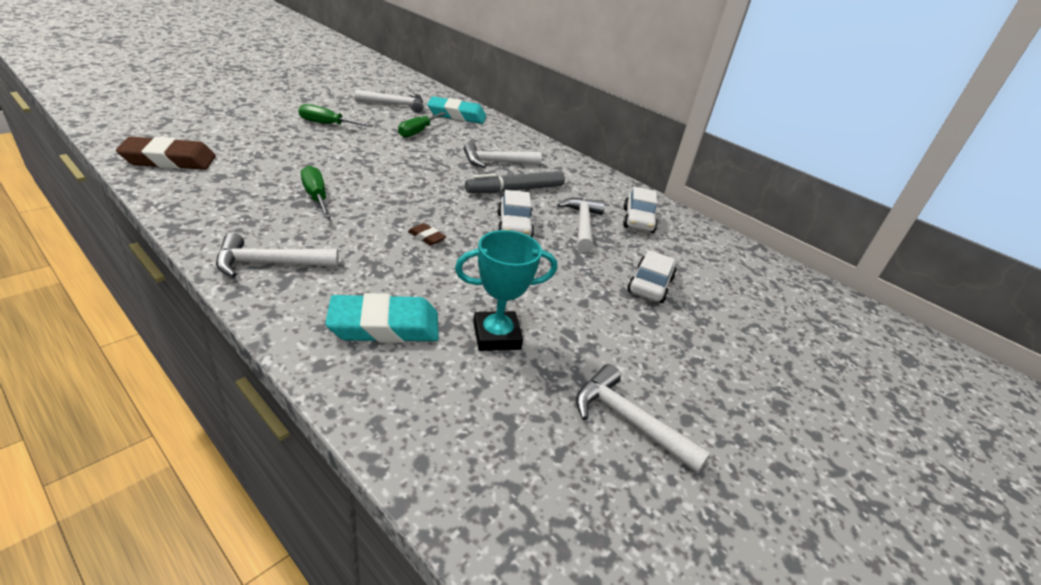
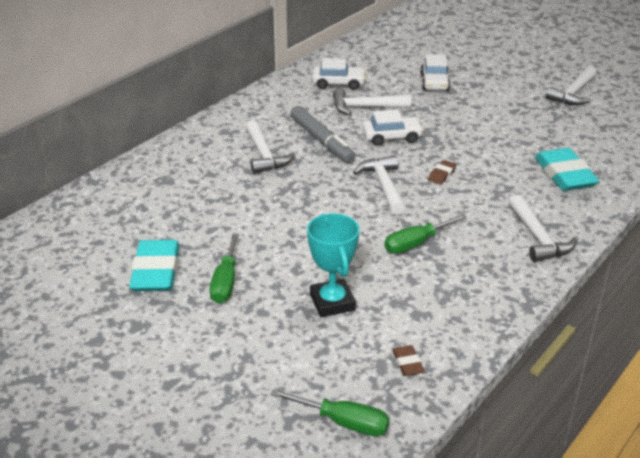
camera: 90 degrees left, 0 degrees up
(169, 160) = (407, 363): brown eraser -> brown eraser, size x0.45
(395, 105) = (119, 244): white hammer -> white hammer (384, 186)
(417, 132) = (209, 213): green screwdriver -> green screwdriver (343, 422)
(456, 115) = (133, 193): turquoise eraser -> turquoise eraser (156, 271)
(496, 336) = (539, 135): turquoise trophy -> turquoise trophy (332, 302)
(650, 285) = (434, 82): white car -> white car turned 105 degrees counterclockwise

